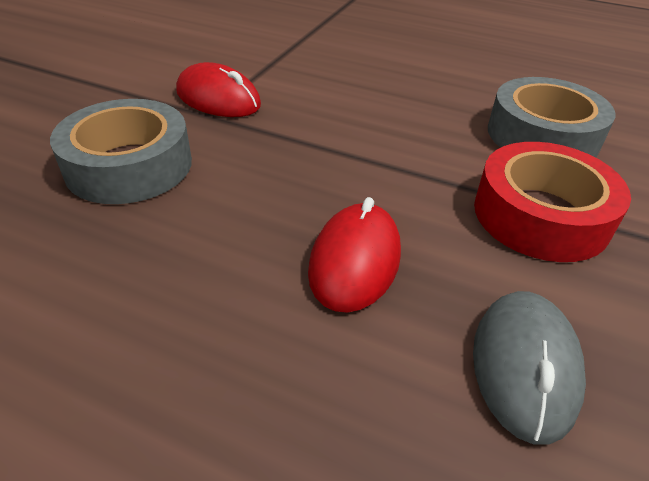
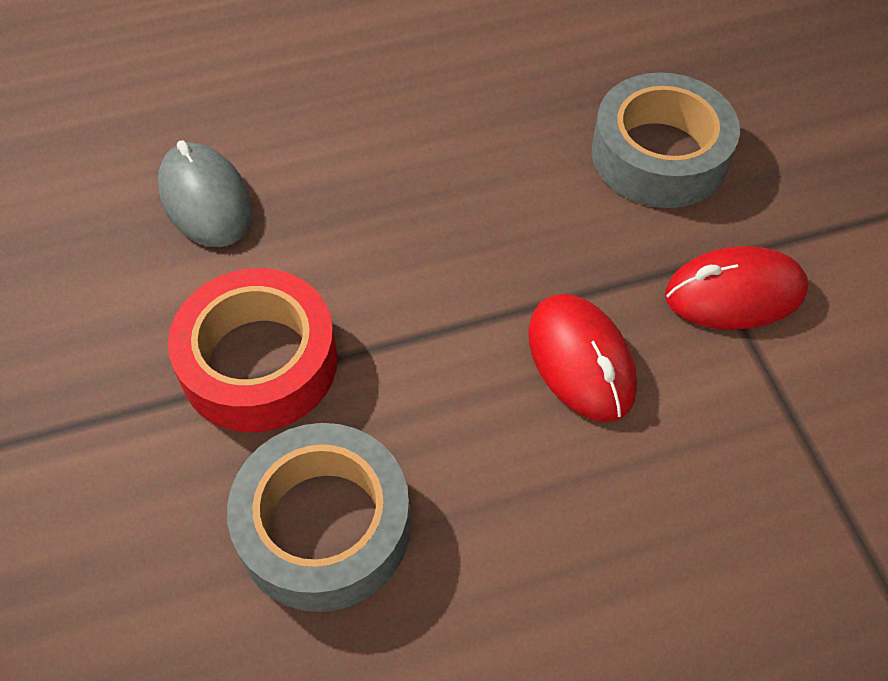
camera: 140 degrees right, 15 degrees up
(355, 261) = (379, 199): red mouse -> red mouse (581, 360)

